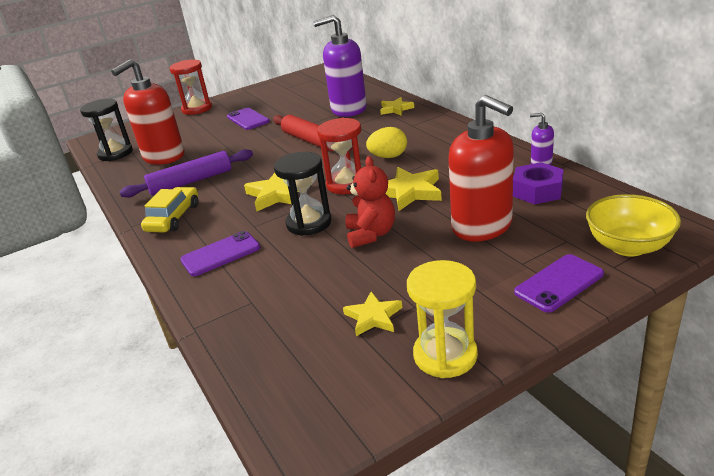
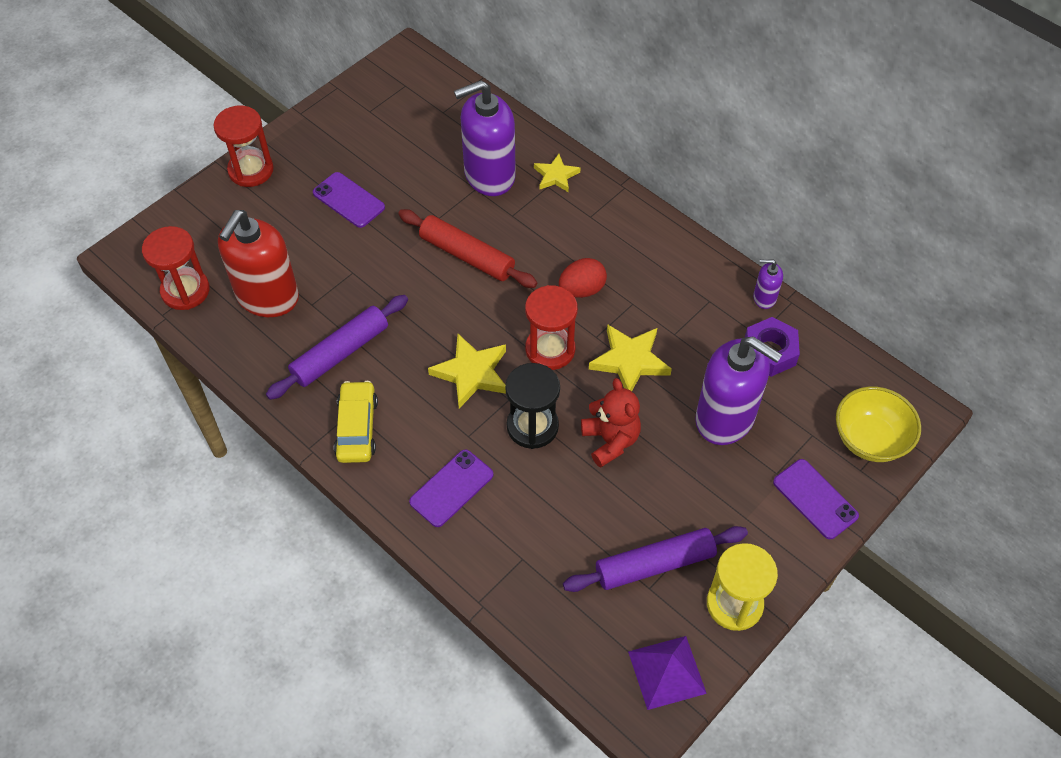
camera: 20 degrees left, 25 degrees up
(115, 153) = (185, 291): black hourglass -> red hourglass
(347, 404) = (667, 672): none -> purple pyramid
(373, 317) = (654, 564): yellow star -> purple rolling pin
(388, 157) = (582, 290): yellow egg -> red egg
(482, 226) = (725, 418): red soap dispenser -> purple soap dispenser
(559, 283) = (815, 499): purple phone -> purple phone turned 75 degrees counterclockwise

